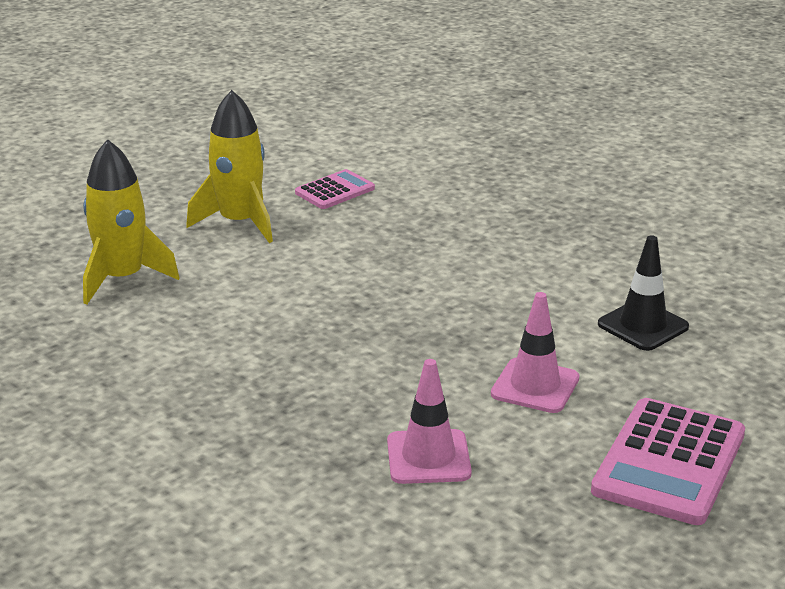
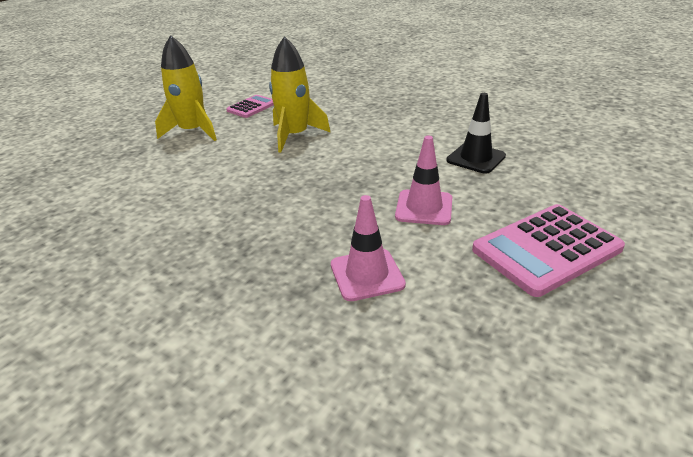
camera: 10 degrees left, 5 degrees up
(123, 278) = (113, 175): yellow rocket -> yellow rocket (295, 136)
(669, 463) = (546, 249): pink calculator -> pink calculator turned 45 degrees clockwise

